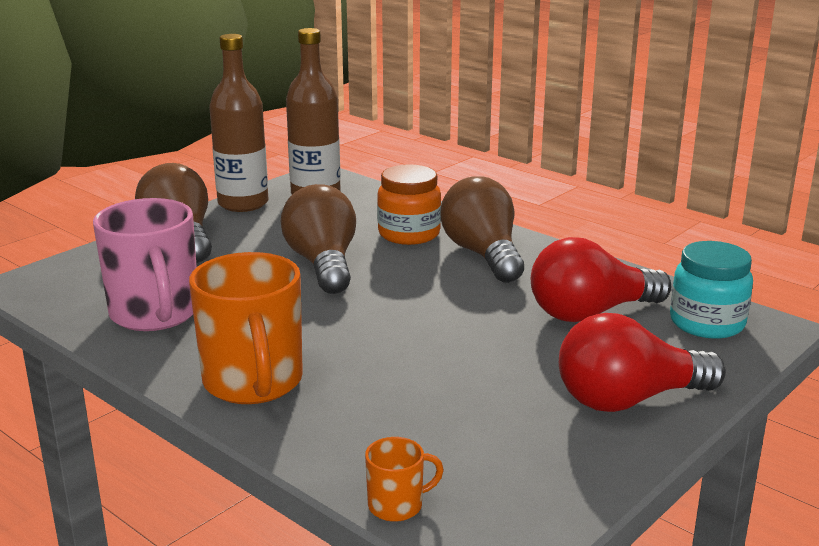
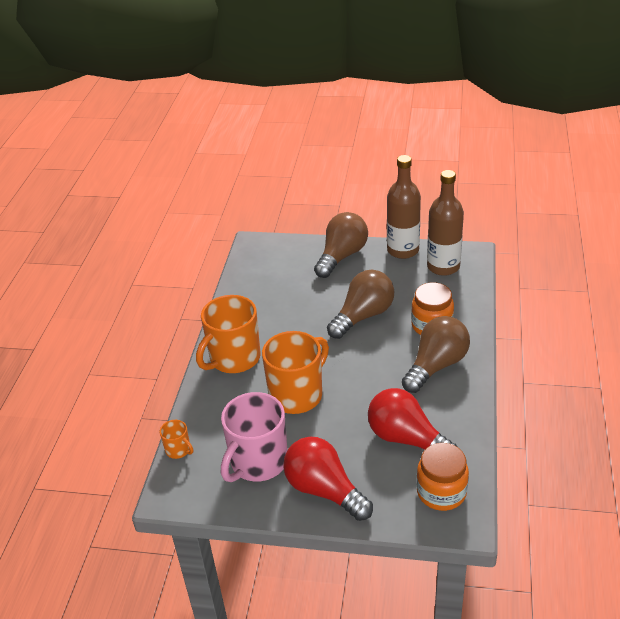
camera: 60 degrees right, 15 degrees up
(155, 314) = (264, 295): pink mug -> pink mug (258, 462)
(410, 358) = (297, 395): none -> orange mug
(707, 323) = (441, 492): turquoise jar -> orange jar

